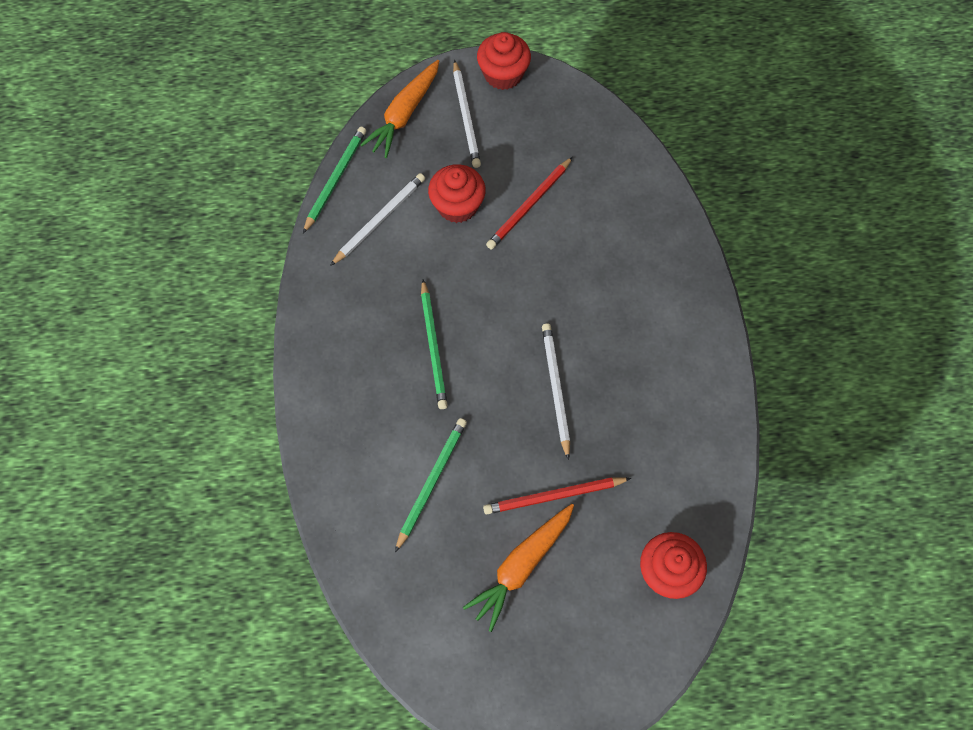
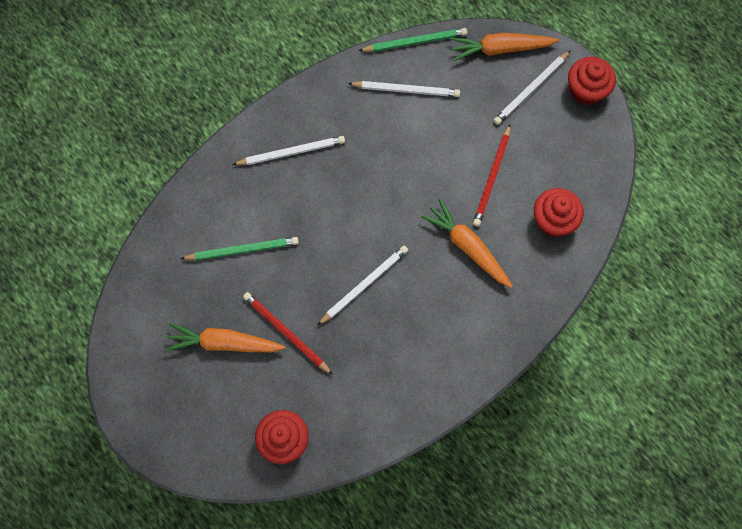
camera: 55 degrees right, 5 degrees up
(361, 366) = (291, 152): none -> white pencil
(433, 347) = (338, 187): green pencil -> none
(457, 206) = (455, 131): red cupcake -> red cupcake (553, 220)
(529, 205) = (492, 177): red pencil -> red pencil turned 75 degrees counterclockwise
(584, 271) = (467, 247): none -> orange carrot

